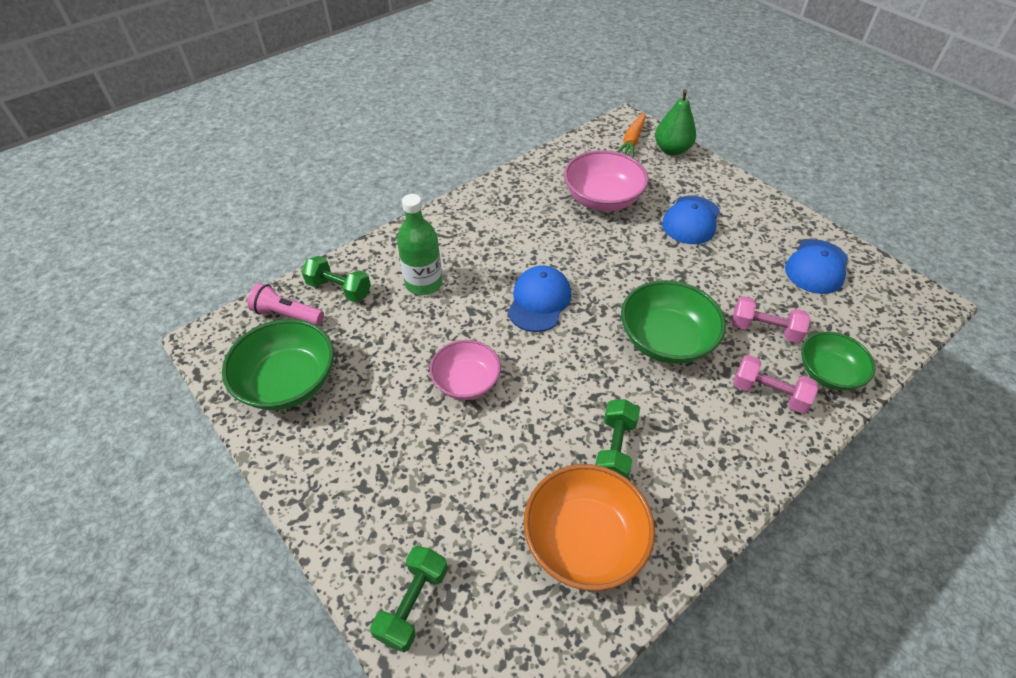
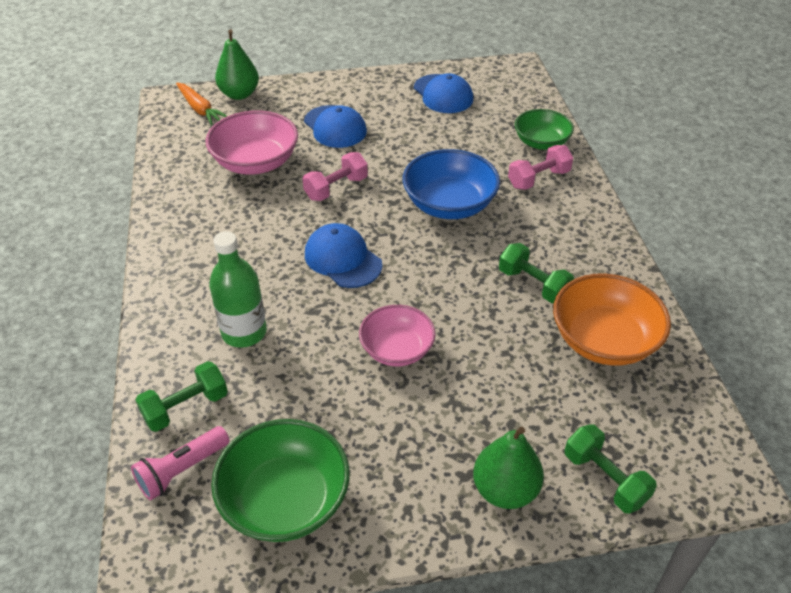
camera: 60 degrees left, 5 degrees down
(362, 523) = (505, 490): none -> green pear
(666, 340) = (449, 205): green bowl -> blue bowl
(764, 329) = (480, 150): pink dumbbell -> pink dumbbell (336, 188)

